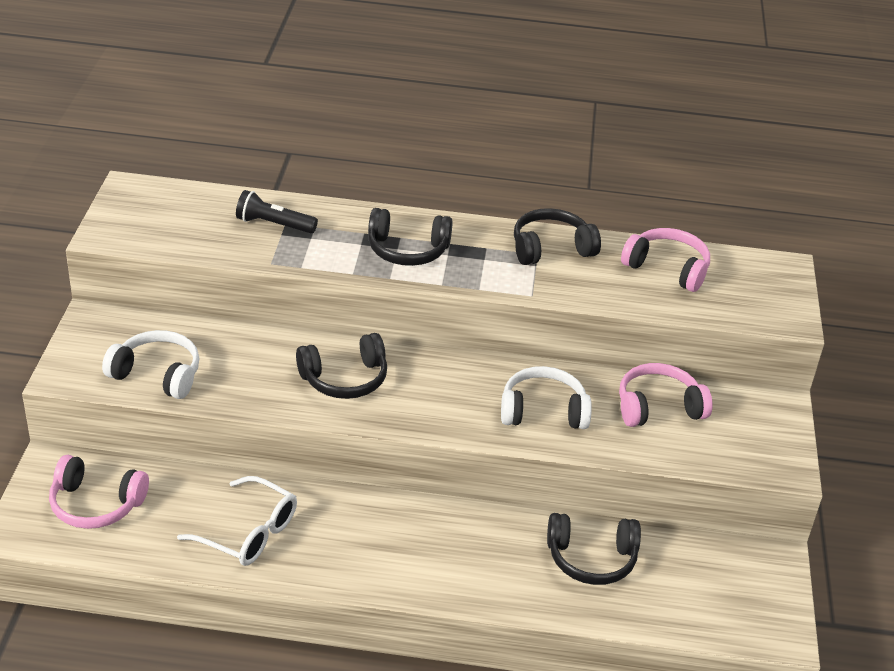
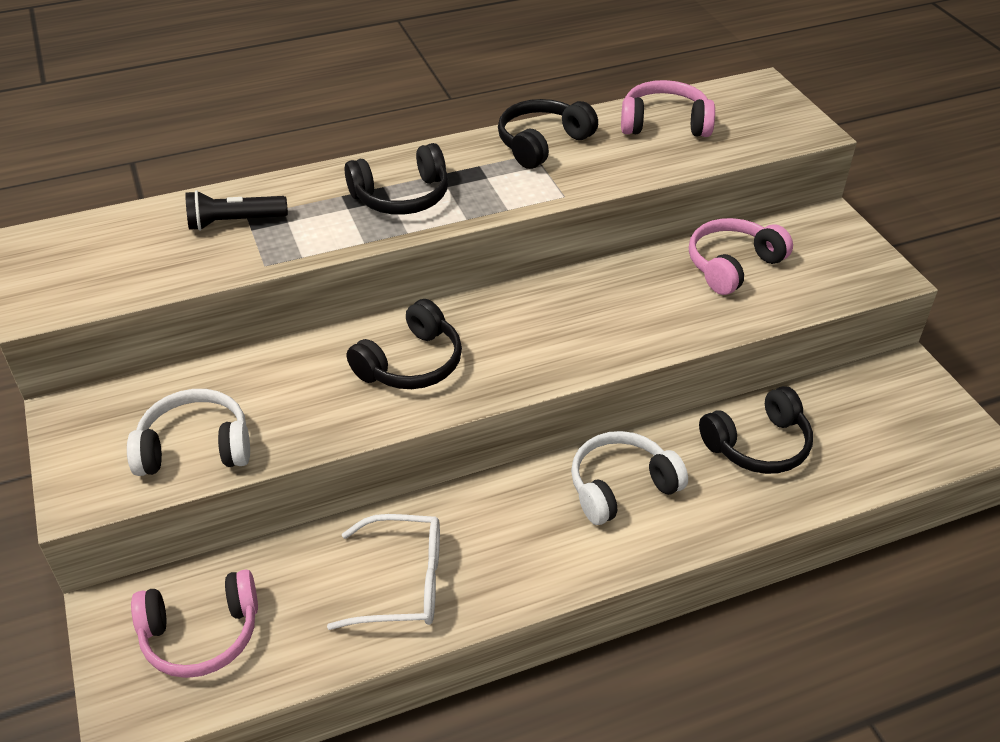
camera: 25 degrees left, 5 degrees up
(543, 411) = (634, 313): white headphones -> white headphones (621, 487)

